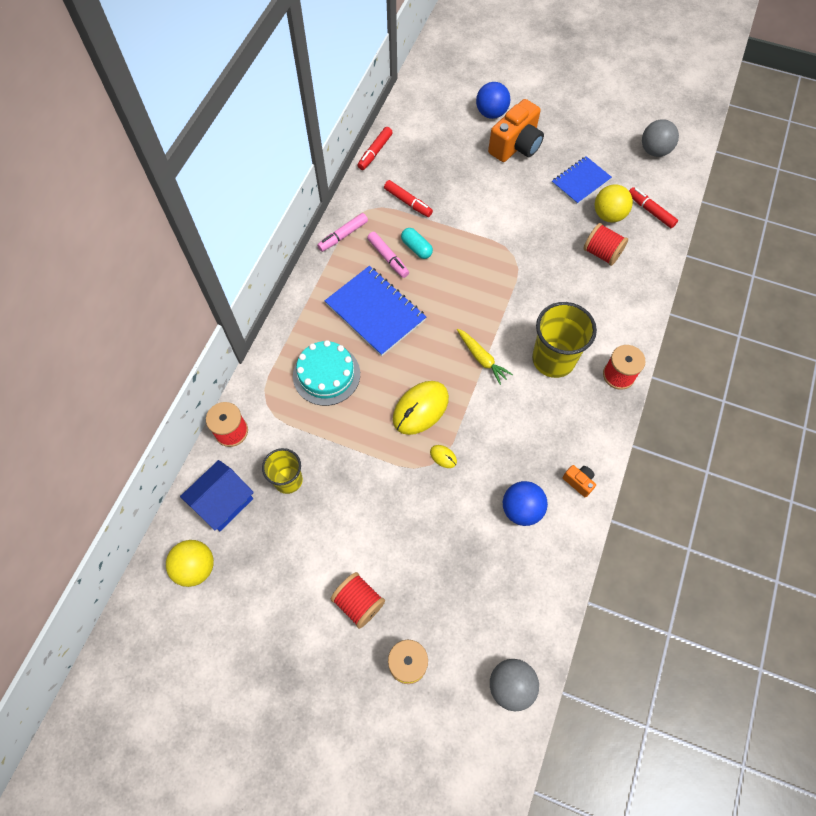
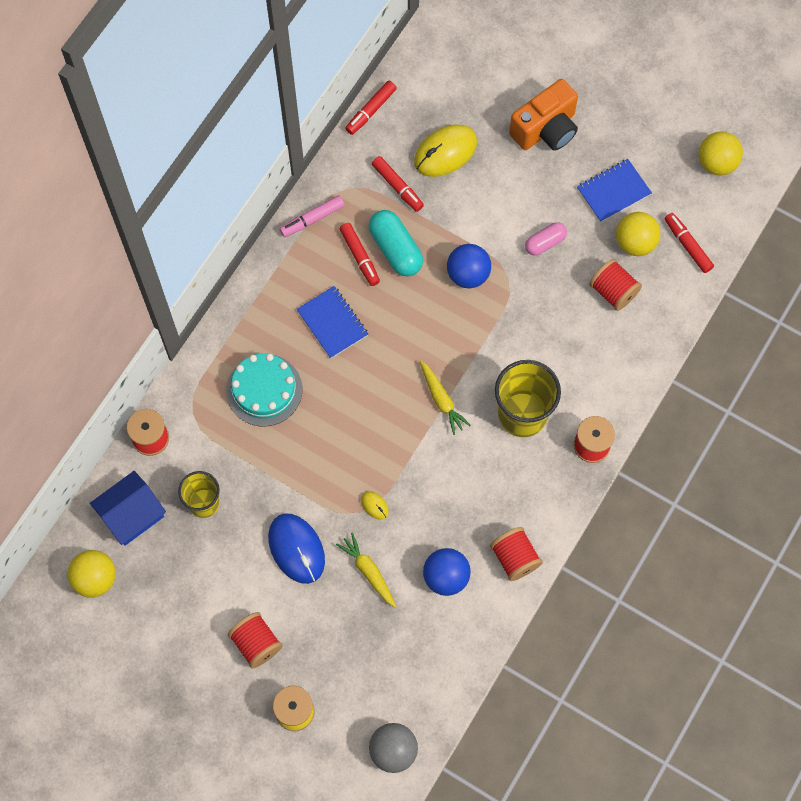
camera: 10 degrees right, 5 degrees up
(375, 312) = (332, 323): blue notebook -> blue notebook, size x0.64
(380, 507) = (296, 549): none -> blue mouse
(388, 258) = (360, 257): pink marker -> red marker
(416, 248) = (395, 249): turquoise capsule -> turquoise capsule, size x1.61
(420, 408) = (361, 447): yellow mouse -> yellow mouse (445, 152)
(450, 516) = (368, 572): none -> yellow carrot
(491, 113) = (526, 77): blue ball -> blue ball (468, 274)
(537, 225) = (545, 243): none -> pink capsule
(578, 482) = (515, 558): orange camera -> red spool
(654, 151) = (716, 163): grey ball -> yellow ball

